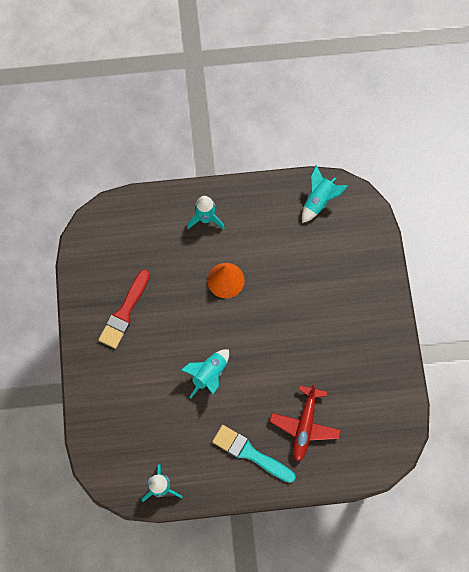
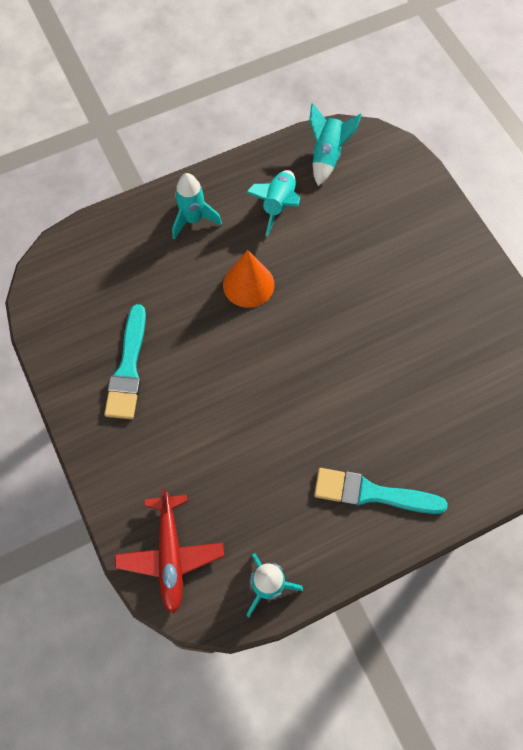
camera: 20 degrees left, 5 degrees down
(124, 312) = (128, 368): red brush -> turquoise brush
(209, 374) = (274, 409): turquoise rocket -> turquoise rocket (278, 205)
(304, 425) = (428, 430): red plane -> red plane (170, 555)

